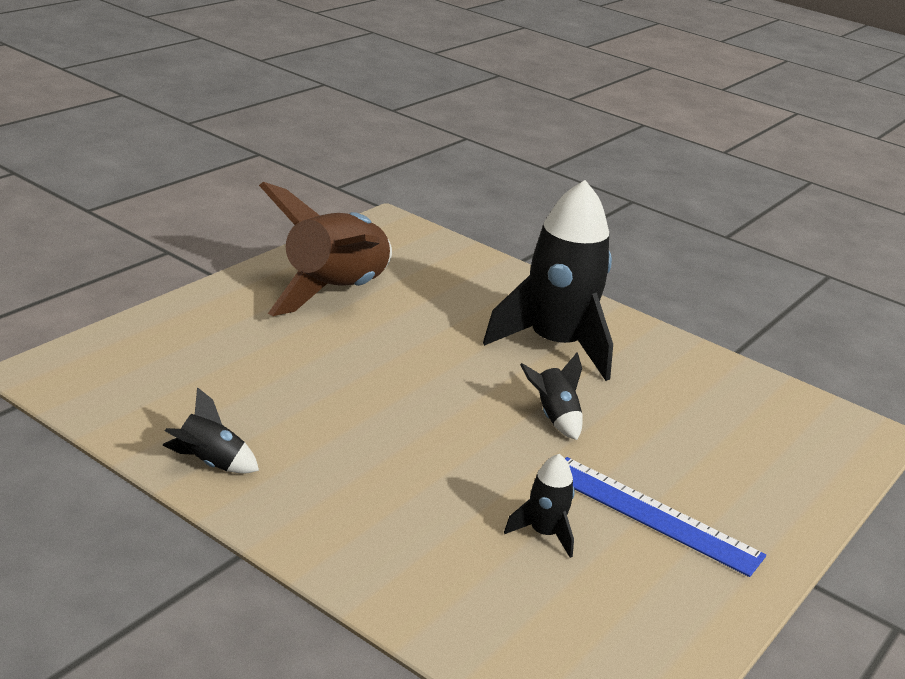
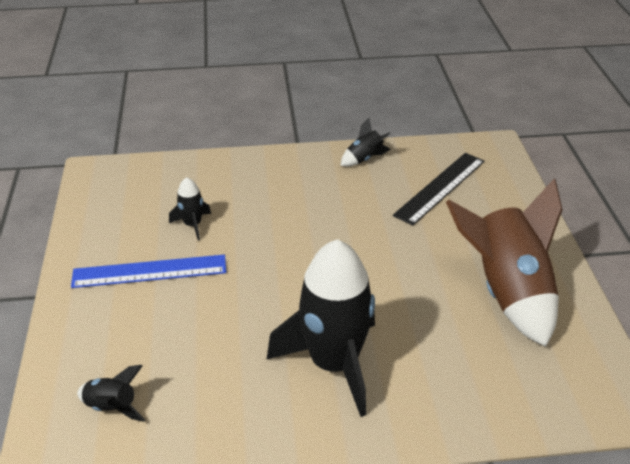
camera: 140 degrees right, 10 degrees up
(204, 380) = (440, 188): none -> black ruler
(554, 417) = (263, 297): black rocket -> black rocket (112, 407)

